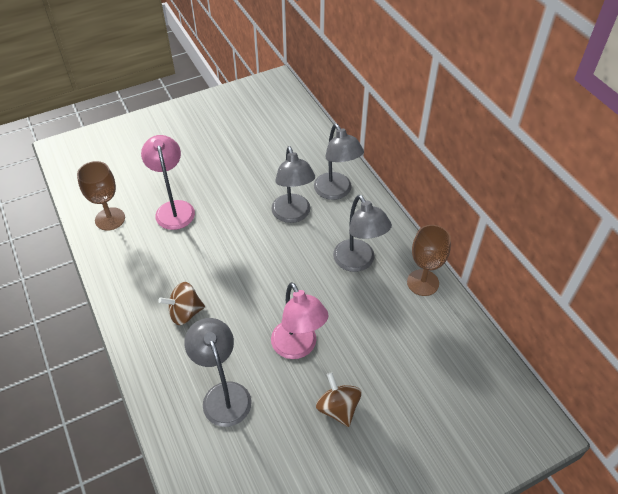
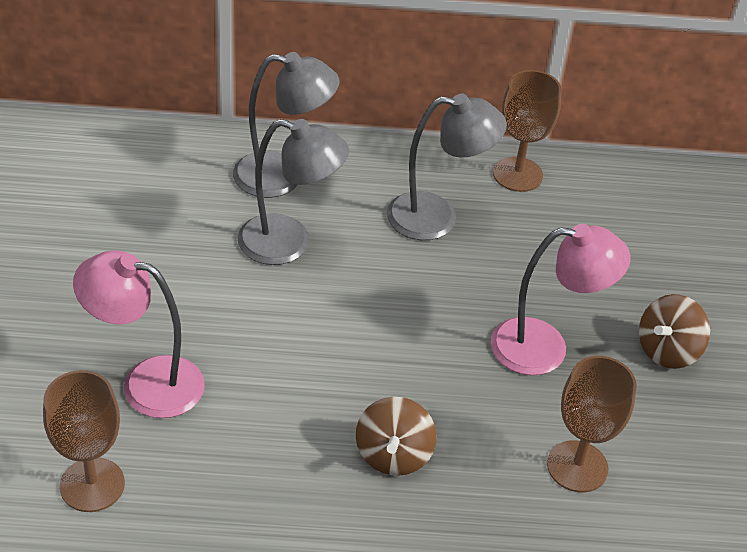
camera: 65 degrees left, 5 degrees down
(223, 394) = (577, 466): grey lamp -> brown goblet
(338, 408) = (667, 350): brown spinning top -> brown spinning top turned 45 degrees counterclockwise

